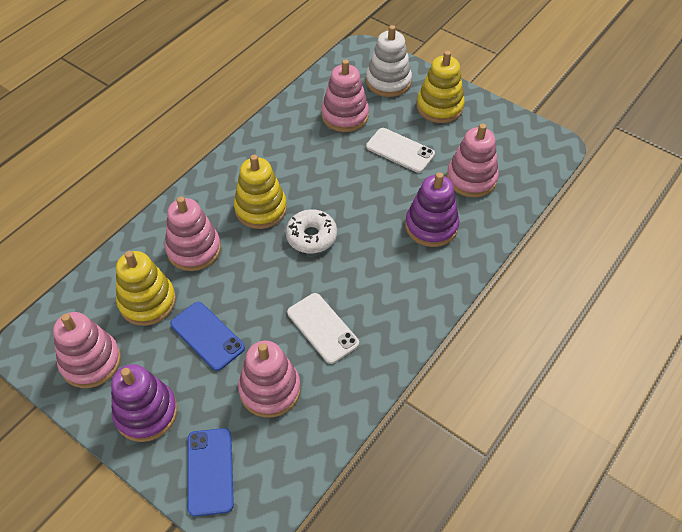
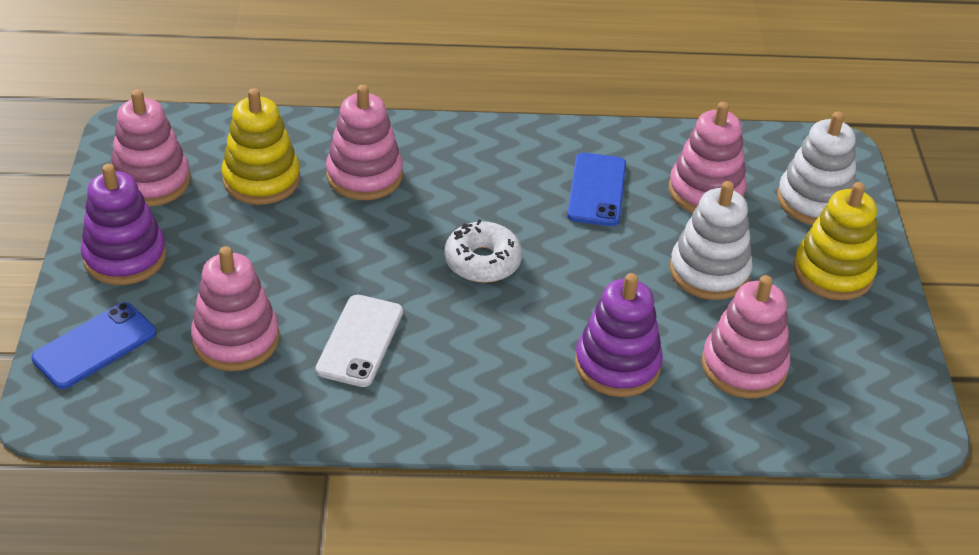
camera: 50 degrees right, 10 degrees down
(207, 336) = (260, 250): blue phone -> blue phone (596, 190)
(261, 209) = (477, 197): yellow stacking toy -> none
(400, 150) = (709, 272): white phone -> white stacking toy

